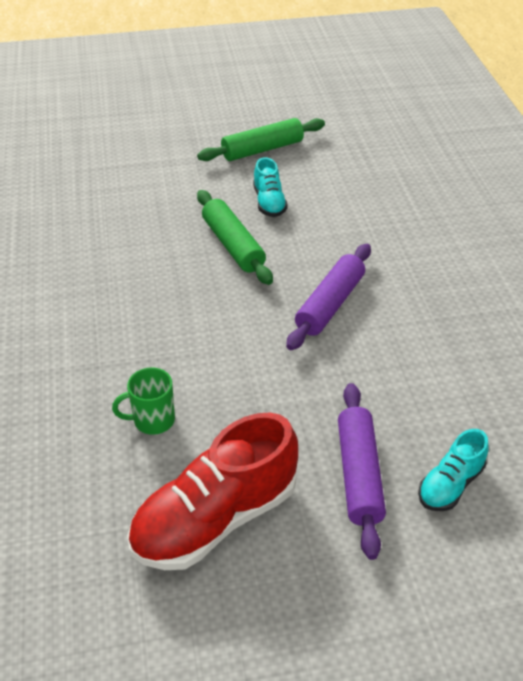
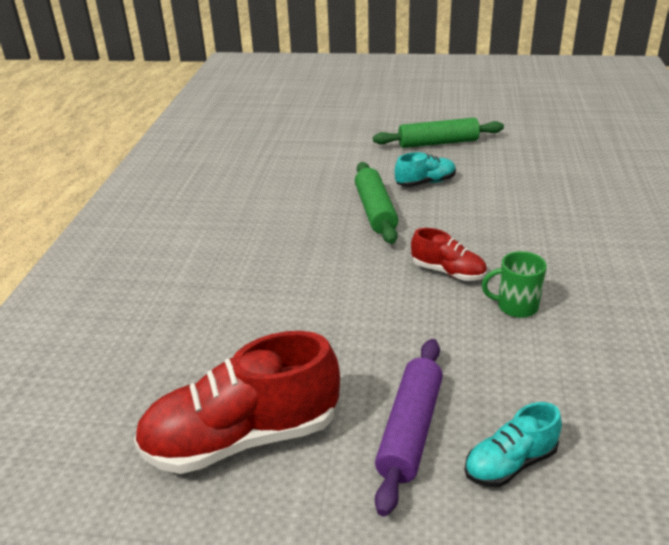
camera: 20 degrees right, 10 degrees down
(152, 420) = (228, 338): green mug -> green mug (516, 306)
(269, 202) = (425, 183): turquoise shoe -> turquoise shoe turned 120 degrees counterclockwise
(330, 304) = (448, 272): purple rolling pin -> red shoe

